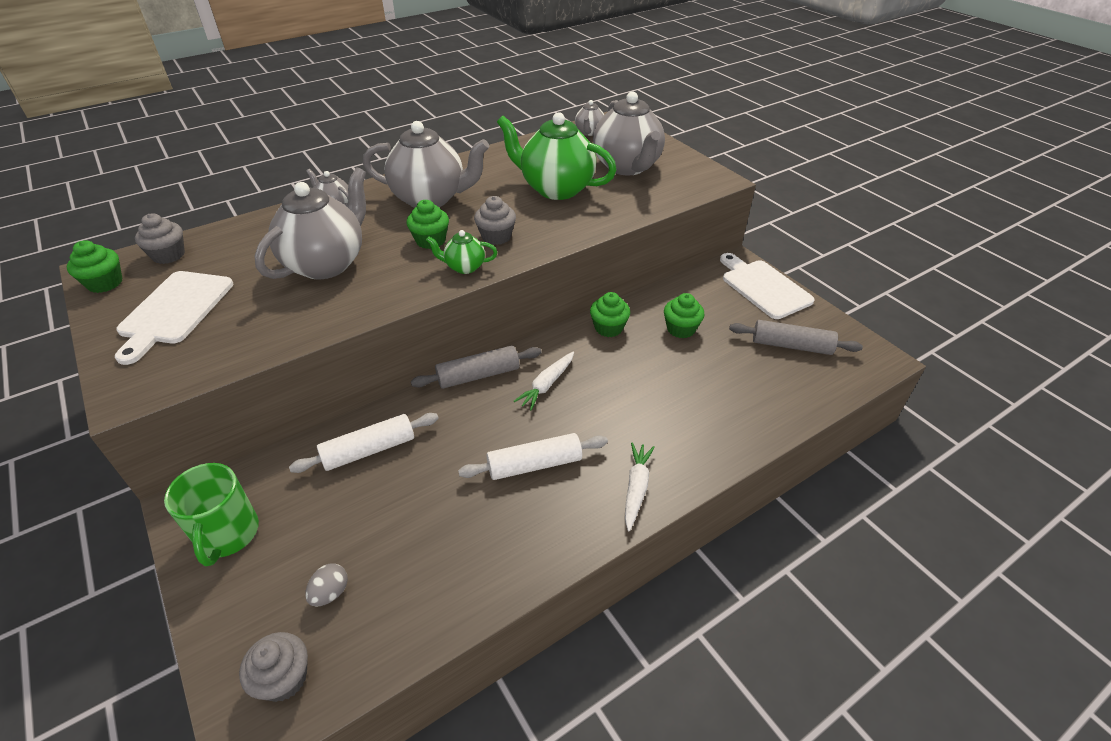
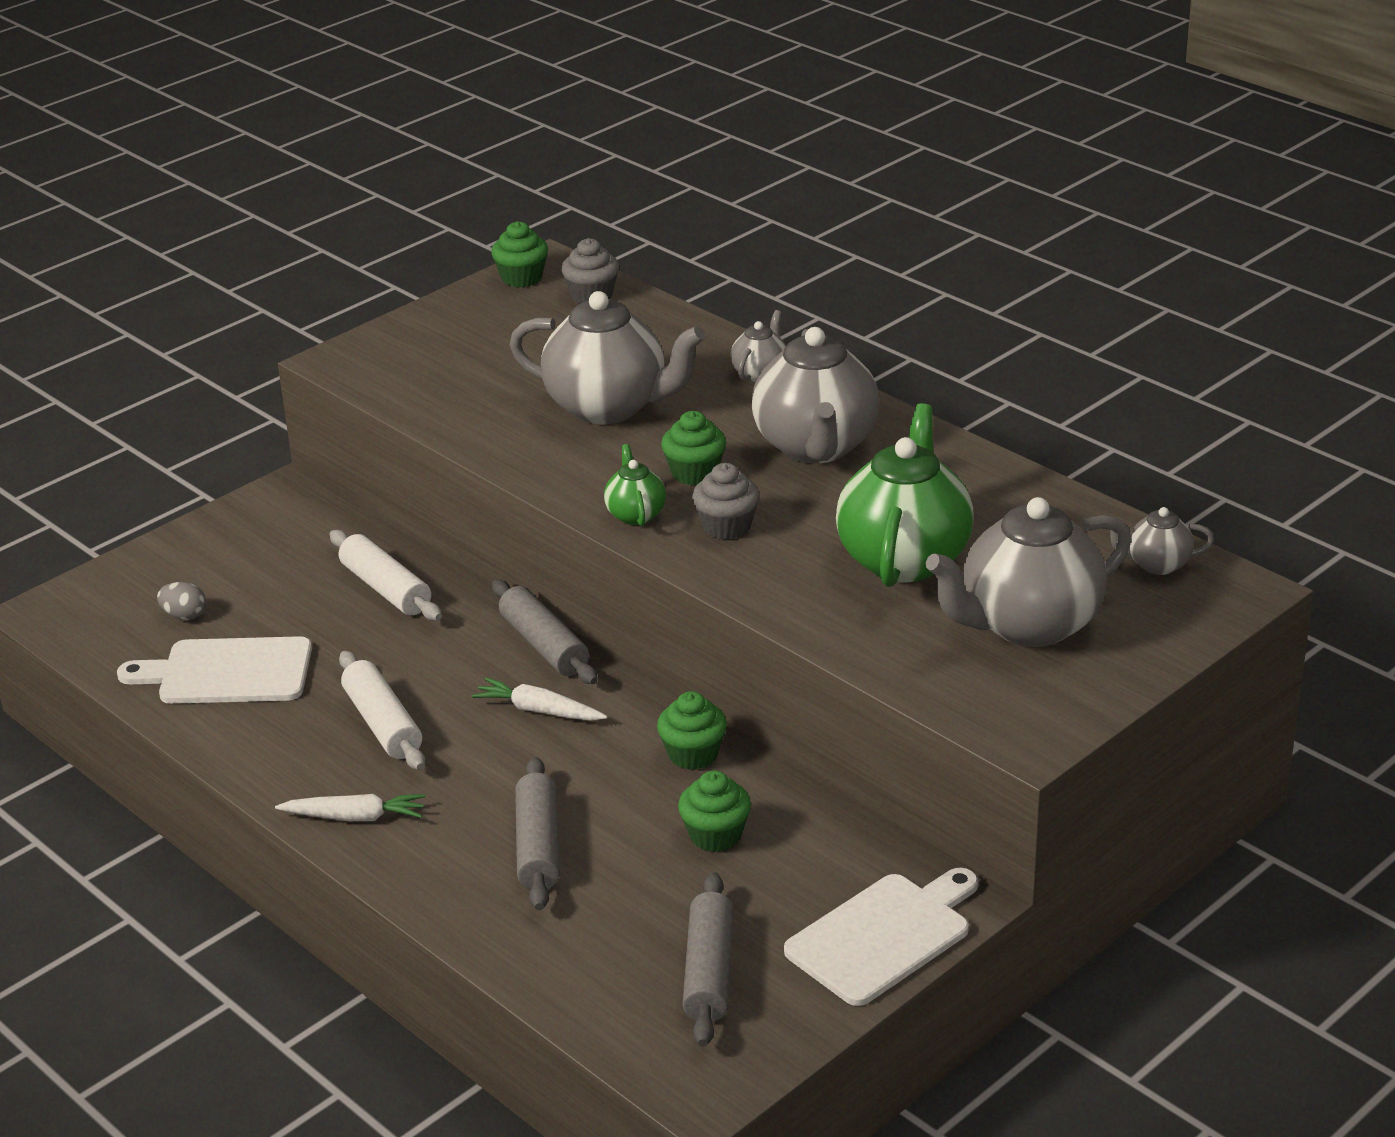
camera: 80 degrees right, 10 degrees down
(174, 311) = (481, 338): white cutting board -> white cutting board (228, 672)
(228, 534) = (252, 530): green mug -> none
(284, 678) = (91, 615): grey cupcake -> none
(680, 399) = (538, 846): none -> grey rolling pin

